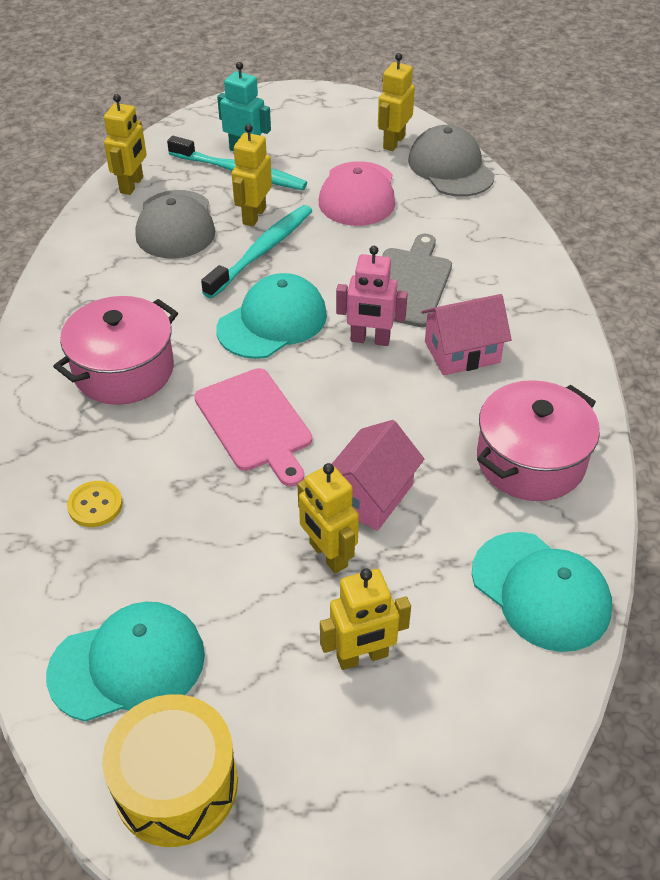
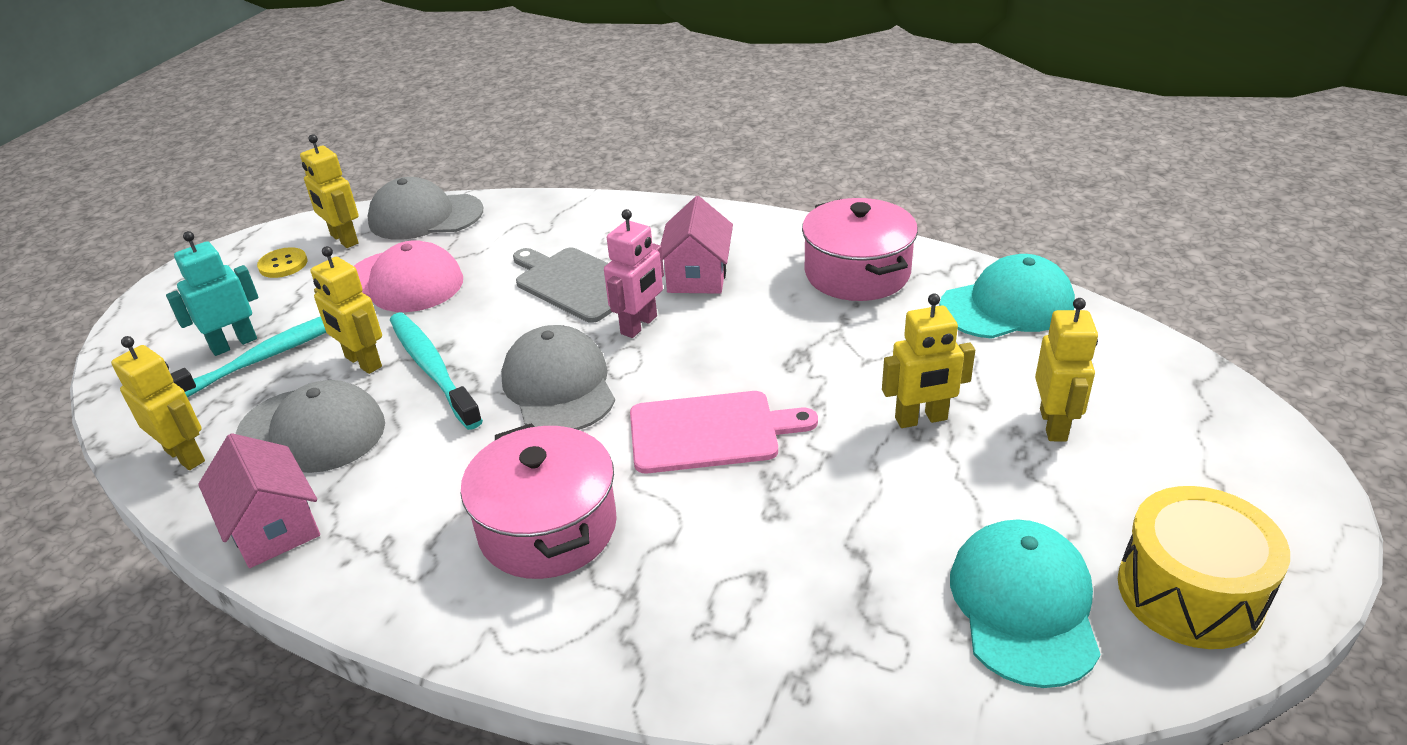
camera: 65 degrees left, 10 degrees down
(95, 505) = (769, 595): yellow button -> yellow button (283, 264)
(272, 322) = (559, 386): turquoise cap -> grey cap
(370, 495) = (854, 374): pink house -> pink house (273, 526)

